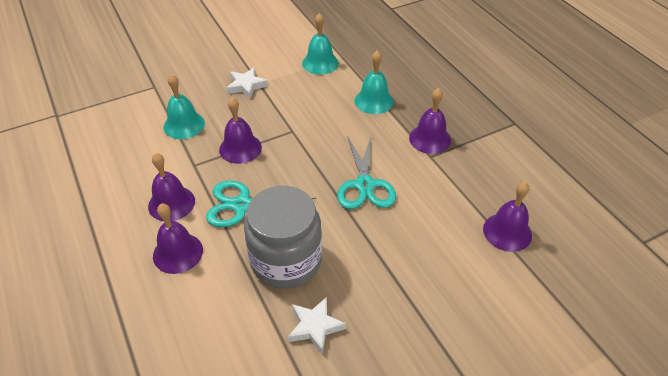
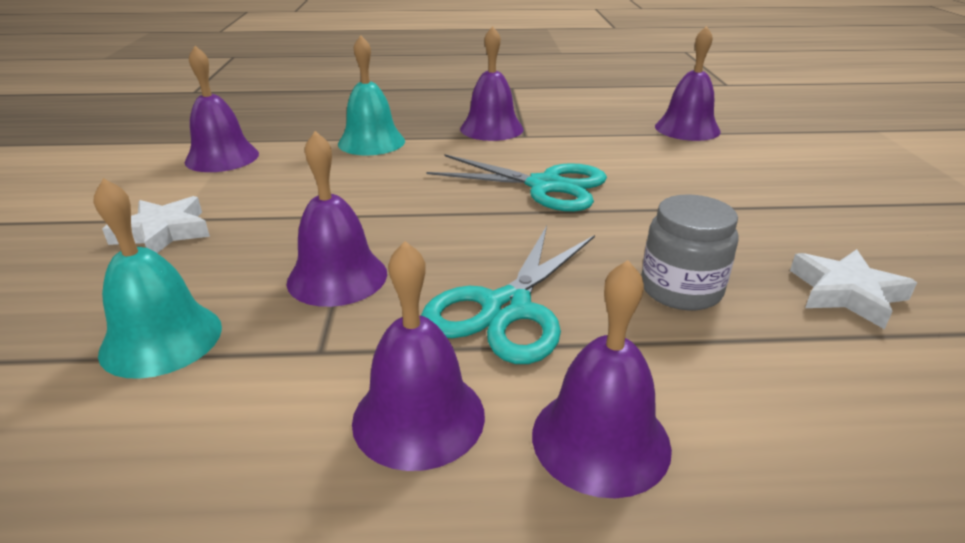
camera: 65 degrees left, 15 degrees down
(286, 260) = (681, 289): grey jar -> grey jar, size x0.56
(320, 63) = (222, 157): turquoise bell -> purple bell

